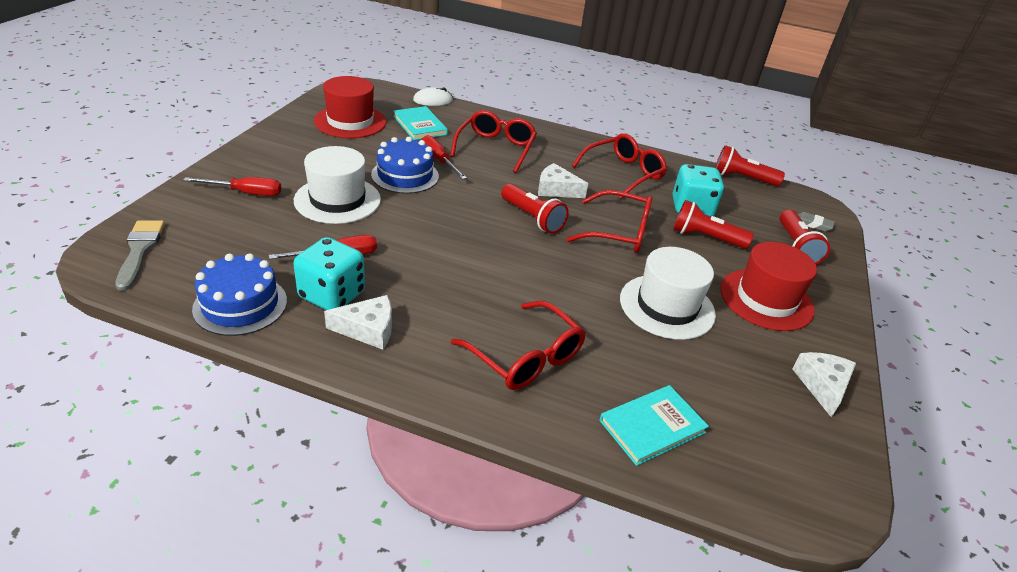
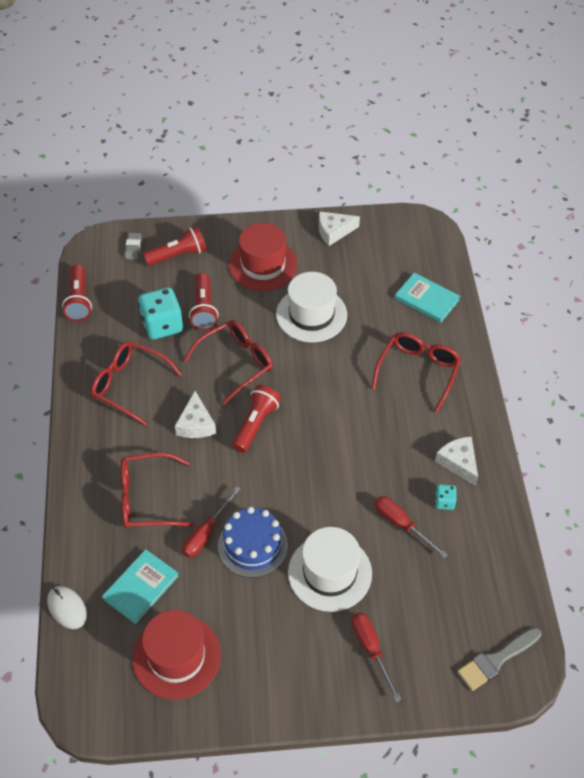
camera: 110 degrees left, 15 degrees up
(240, 305) = (494, 548): blue cake -> none
(332, 295) = (444, 502): turquoise dice -> turquoise dice, size x0.48
(618, 232) = (235, 363): red glasses -> red glasses turned 60 degrees clockwise

